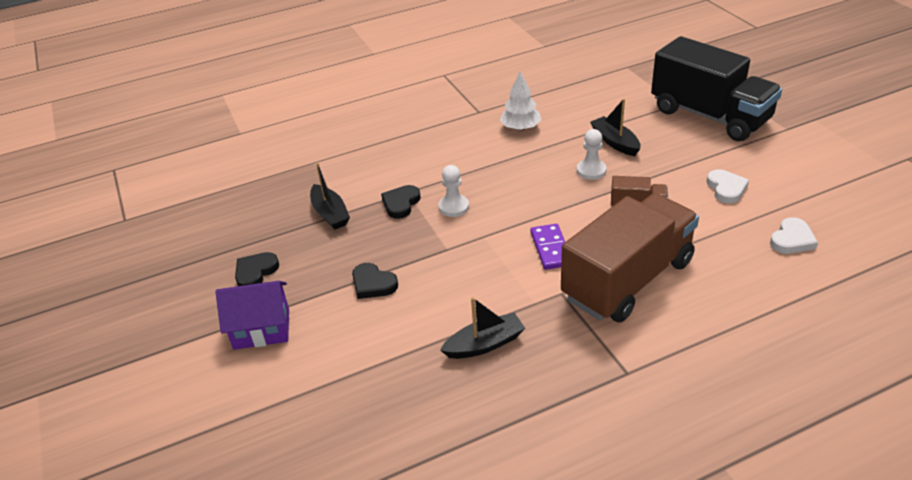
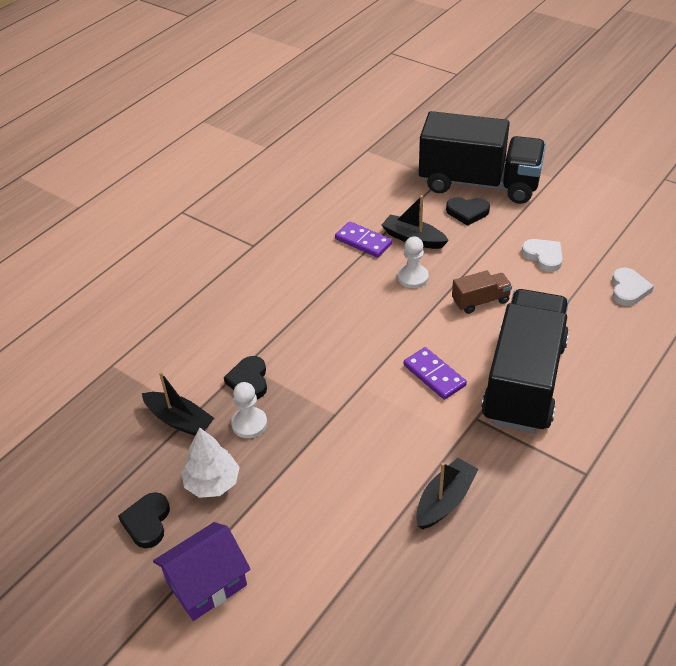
camera: 30 degrees left, 5 degrees up
(373, 284) = (288, 482): black heart -> black heart (467, 212)
(454, 207) = (307, 364): white pawn -> white pawn (249, 424)
(520, 128) = (310, 251): white tree -> white tree (212, 483)
(570, 133) = (363, 242): none -> purple domino
(628, 280) = (524, 381): brown truck -> black truck

